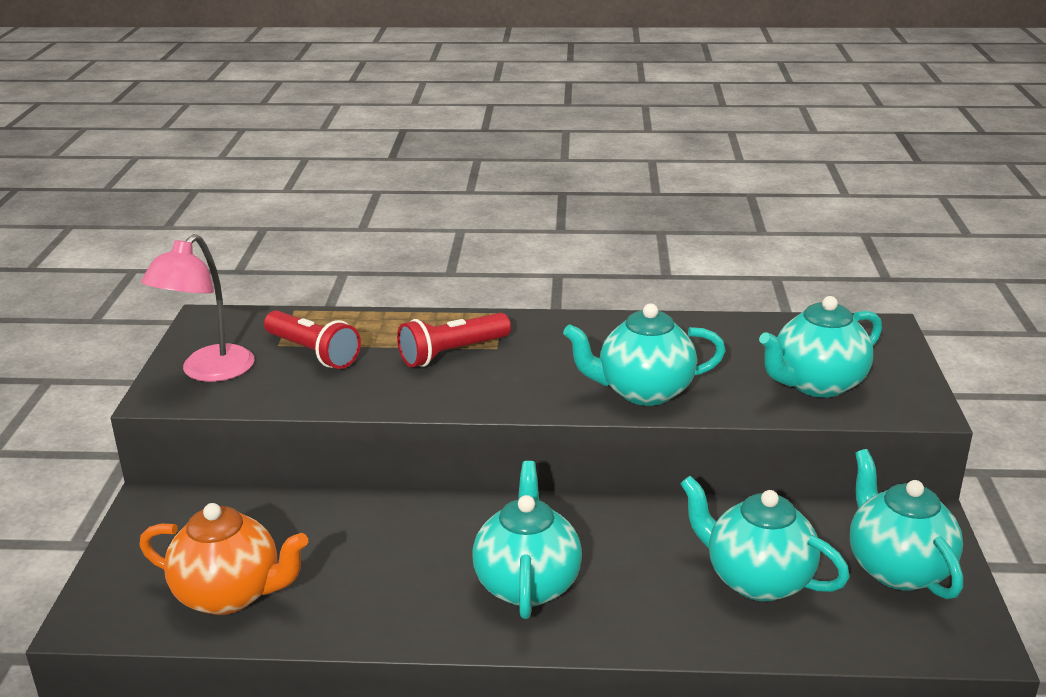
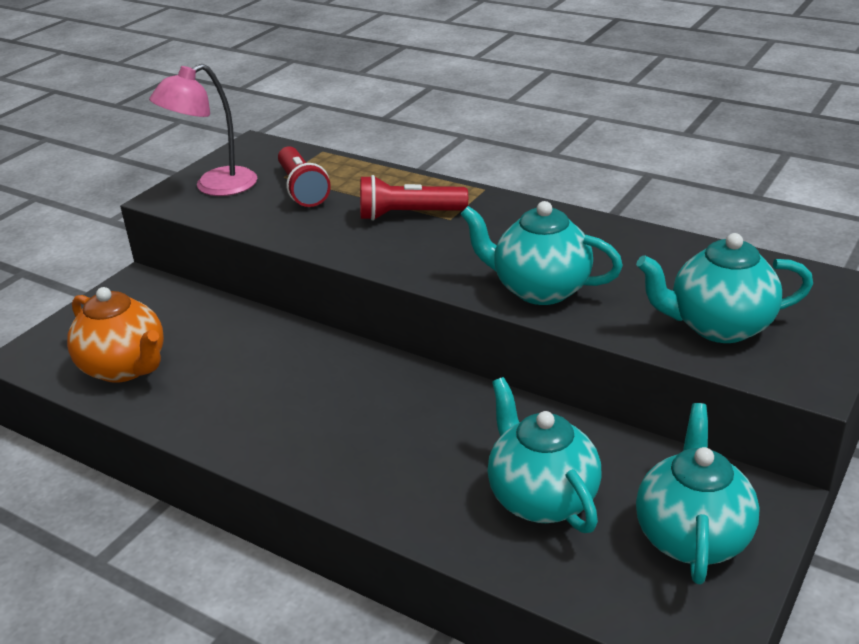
camera: 30 degrees right, 5 degrees up
(527, 584) = (341, 433): turquoise teapot -> none

